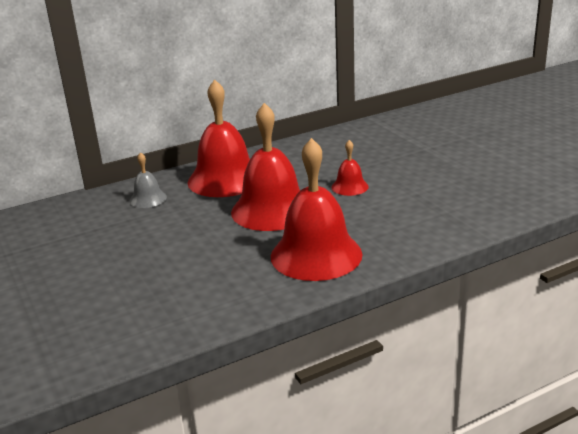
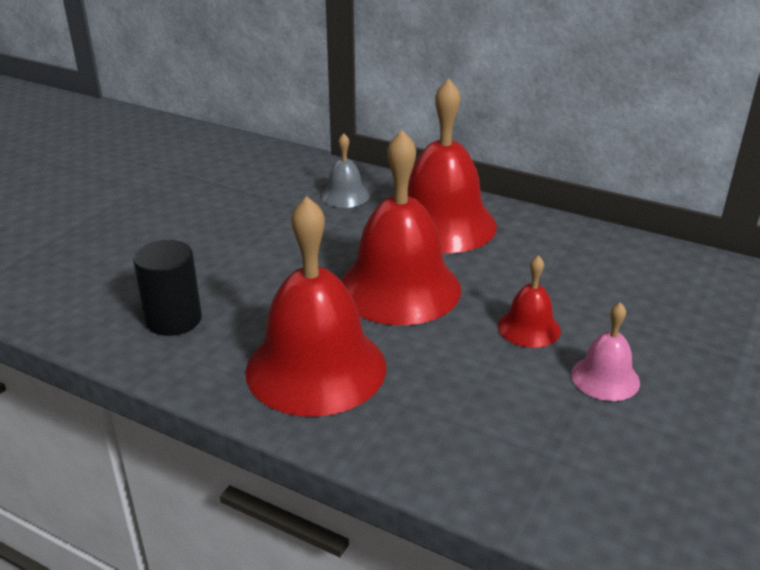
camera: 55 degrees right, 5 degrees up
(210, 292) = (174, 319): none -> black cylinder
(406, 182) = (605, 378): none -> pink bell

